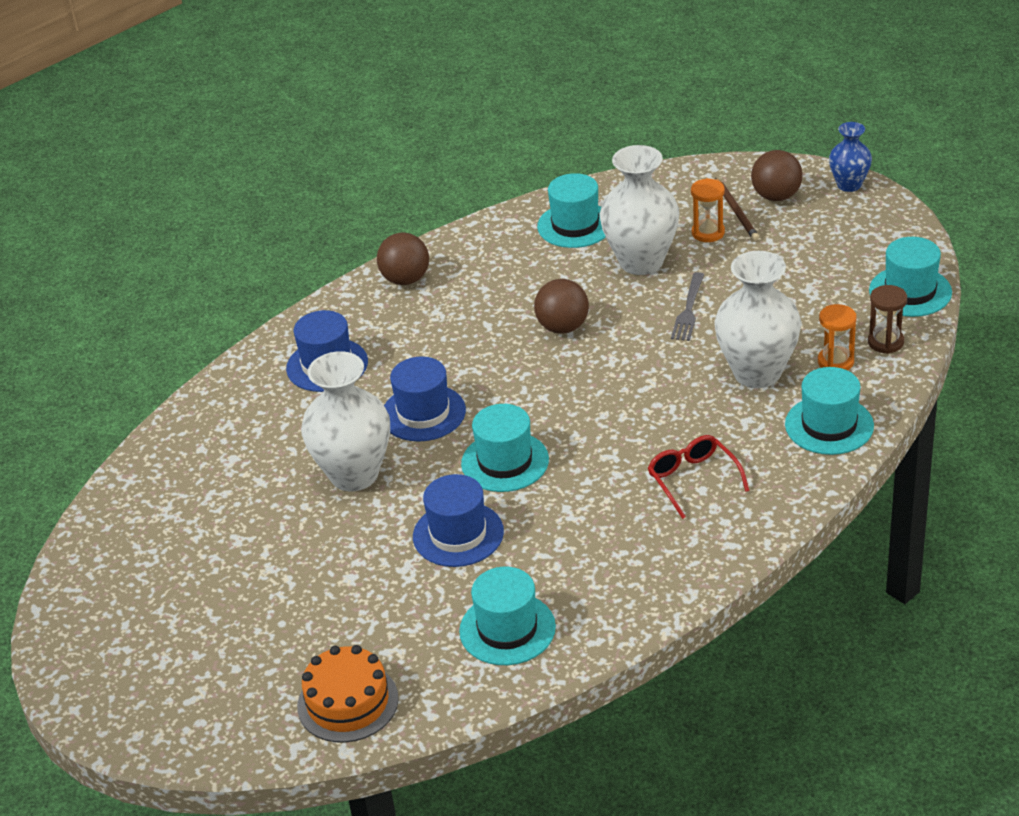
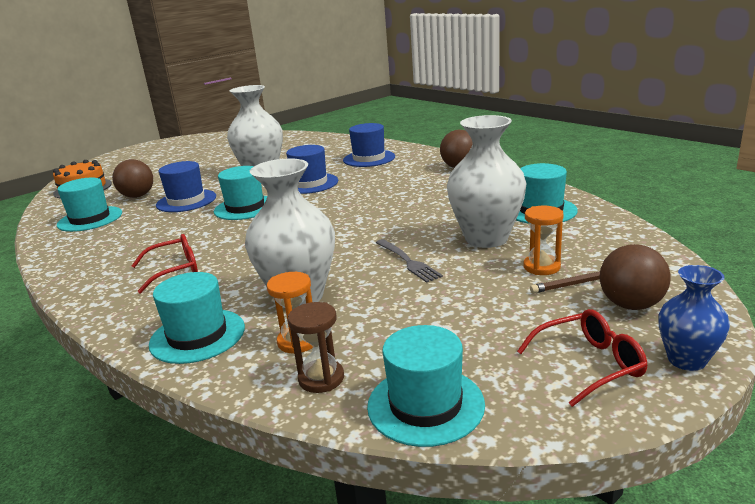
camera: 90 degrees right, 15 degrees down
(563, 327) = (393, 215): brown ball -> brown ball (137, 196)
(688, 310) = (408, 261): grey fork -> grey fork turned 135 degrees counterclockwise
(857, 222) = (589, 364): none -> red glasses

